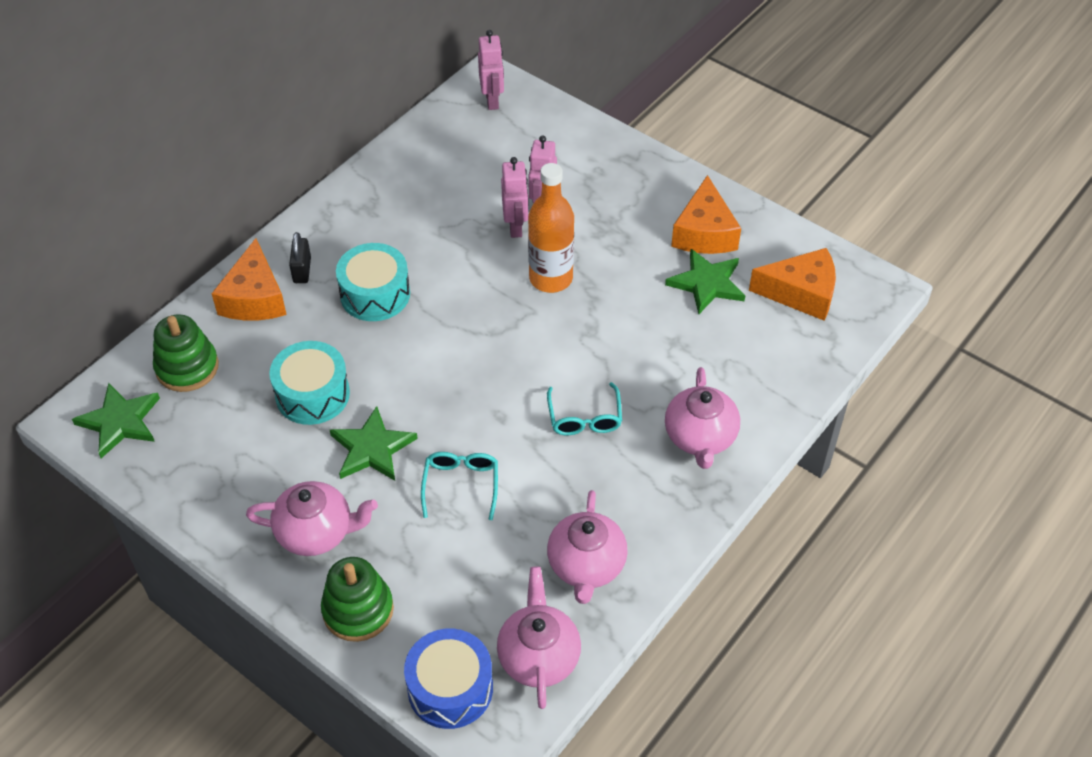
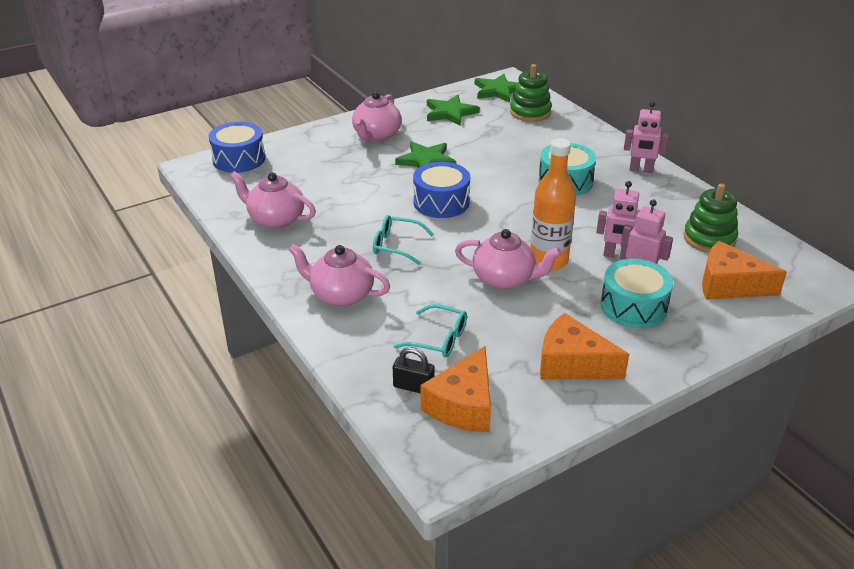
camera: 110 degrees right, 15 degrees down
(254, 298) = (581, 139): orange cheese -> orange cheese (729, 285)
(302, 270) = (601, 158): black padlock -> black padlock (413, 387)
(312, 394) = (484, 147): turquoise drum -> turquoise drum (633, 307)
(358, 610) = (313, 140): green stacking toy -> green stacking toy (709, 238)
(461, 485) = (374, 186): turquoise glasses -> turquoise glasses (439, 339)
(472, 402) = (441, 202): none -> blue drum
(492, 101) = (796, 276): pink robot -> pink robot (641, 170)
(538, 656) = (230, 189): pink teapot -> pink teapot (504, 279)
(707, 283) = (504, 346): green star -> green star (450, 113)

